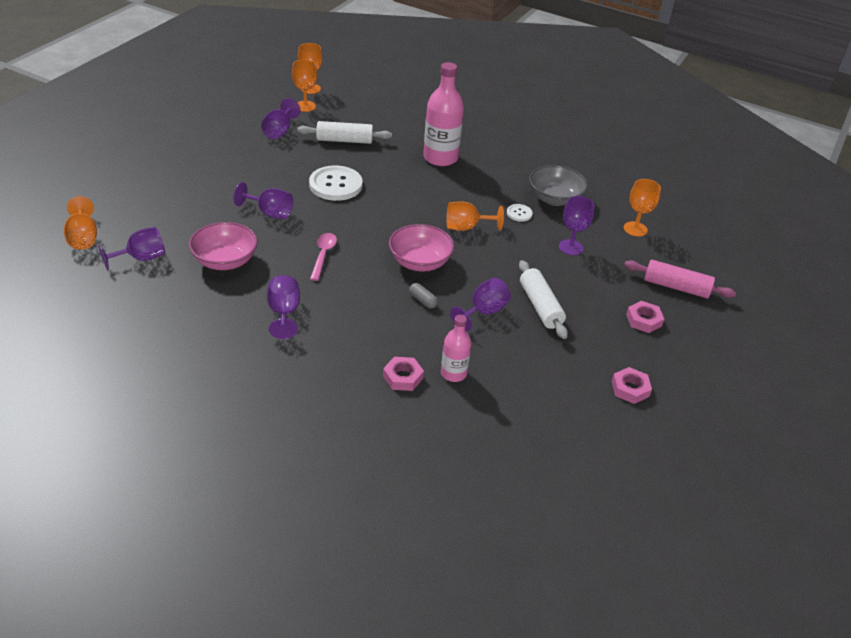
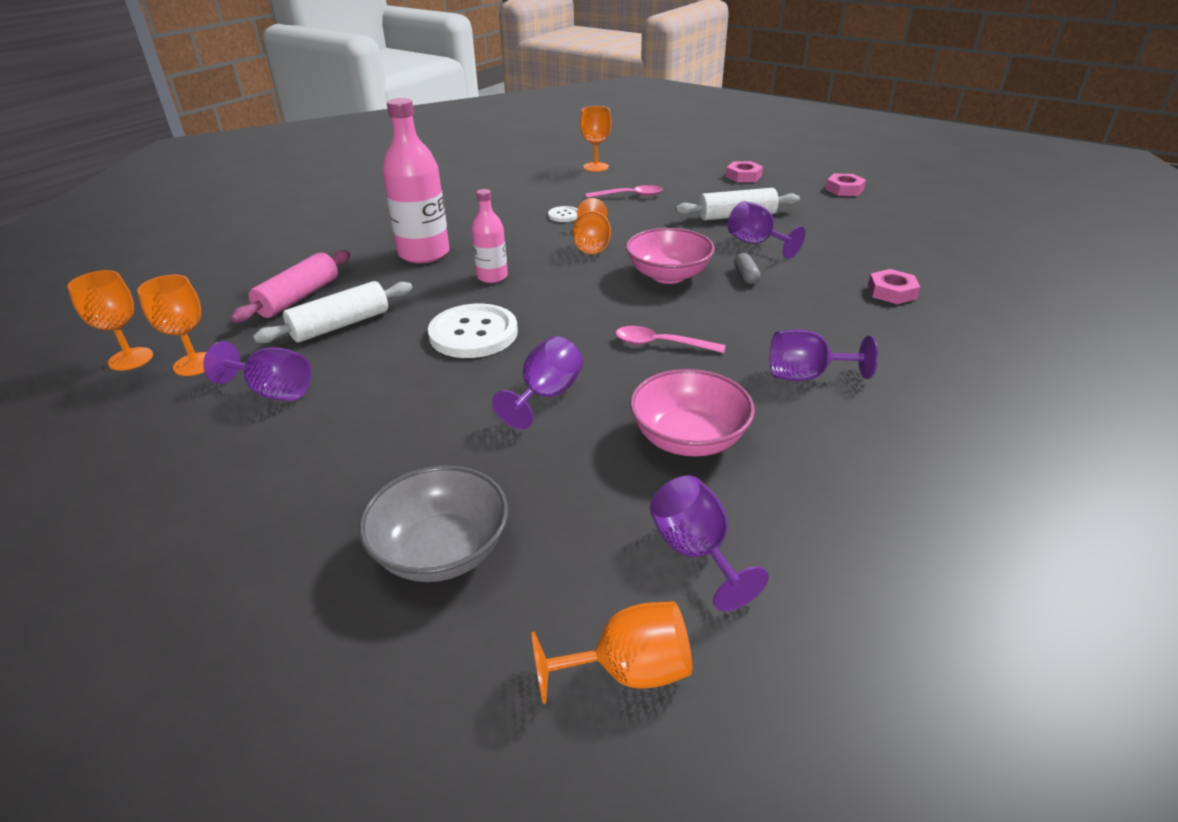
camera: 80 degrees left, 5 degrees down
(344, 140) = (340, 325): white rolling pin -> white rolling pin turned 45 degrees clockwise
(423, 300) = (745, 276): grey capsule -> grey capsule turned 60 degrees counterclockwise
(453, 373) = (868, 264): pink bottle -> pink bottle (492, 277)
(555, 199) = (536, 196): grey bowl -> grey bowl (441, 551)
(570, 247) = (629, 195): purple goblet -> pink spoon
(676, 287) = (689, 160): pink rolling pin -> pink rolling pin (298, 297)

